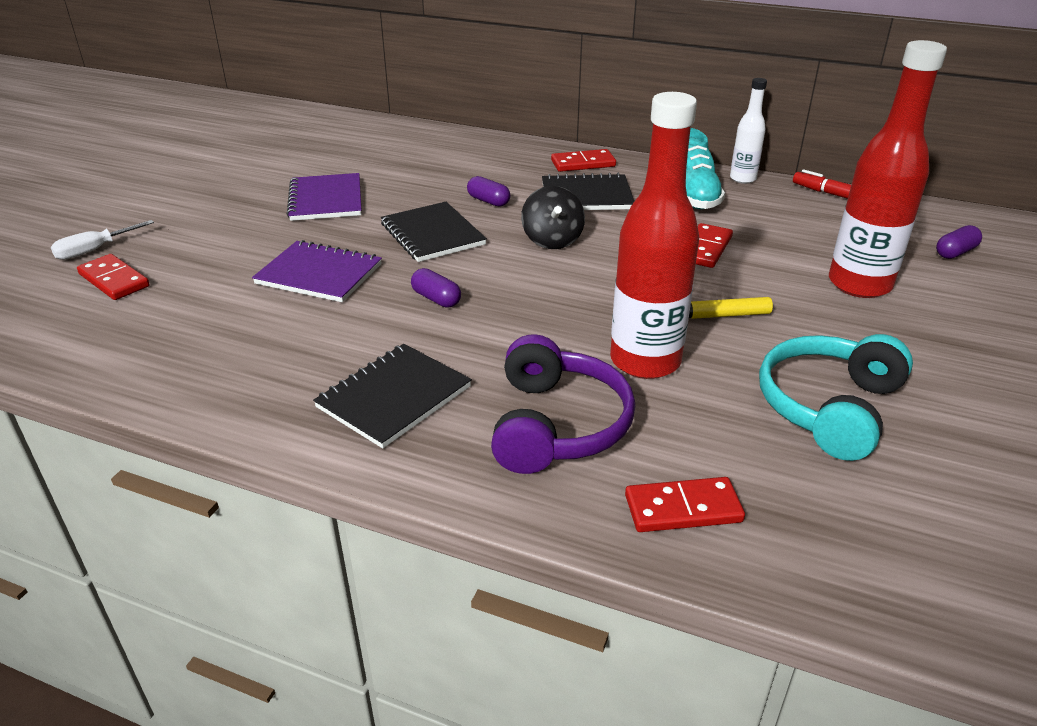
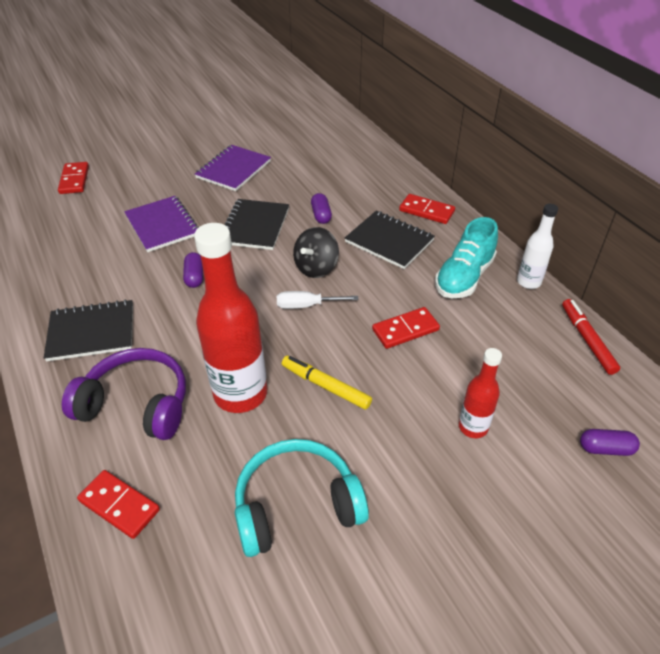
camera: 40 degrees right, 10 degrees up
(94, 250) = (90, 154): white screwdriver -> white screwdriver (307, 305)
(557, 425) = (137, 404): purple headphones -> purple headphones turned 120 degrees counterclockwise
(859, 284) = (473, 427): red bottle -> red bottle, size x0.53

